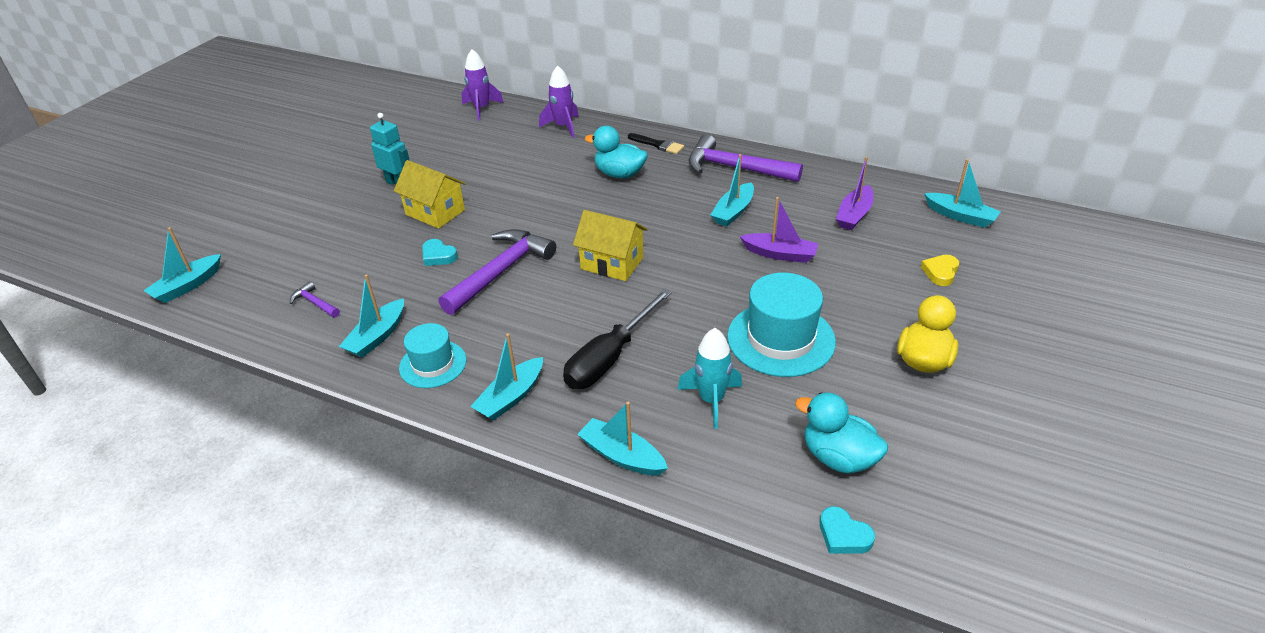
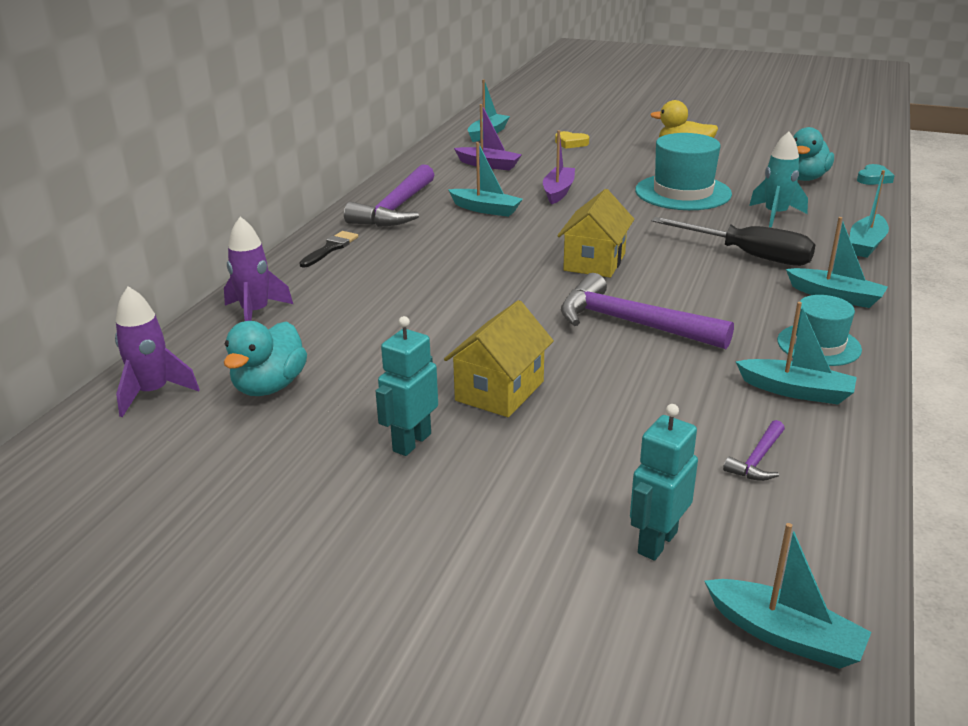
camera: 95 degrees left, 10 degrees down
(272, 256) = (656, 542): none -> turquoise robot
(438, 256) = (610, 372): turquoise heart -> none
(619, 174) = (401, 267): turquoise duck -> turquoise duck (269, 386)

